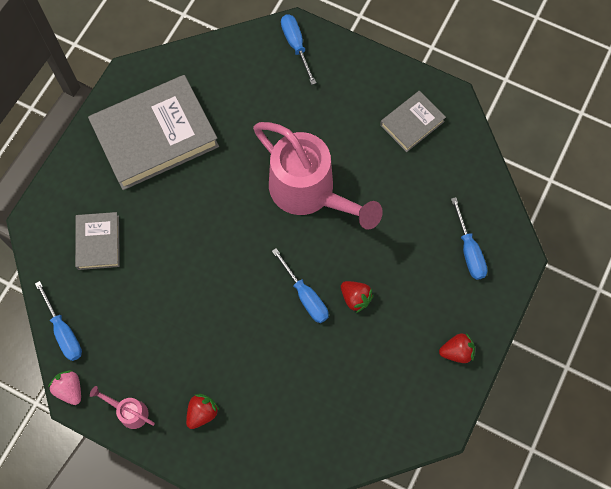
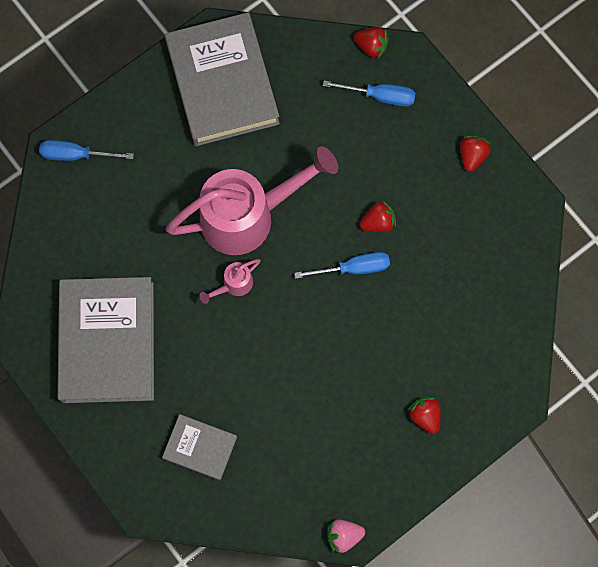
camera: 65 degrees left, 5 degrees up
(64, 331) = (280, 519): blue screwdriver -> none
(129, 412) = (392, 485): pink watering can -> pink watering can (234, 285)
(412, 123) = (222, 83): grey book -> grey book, size x2.00
(509, 224) = (371, 46): none -> red strawberry

